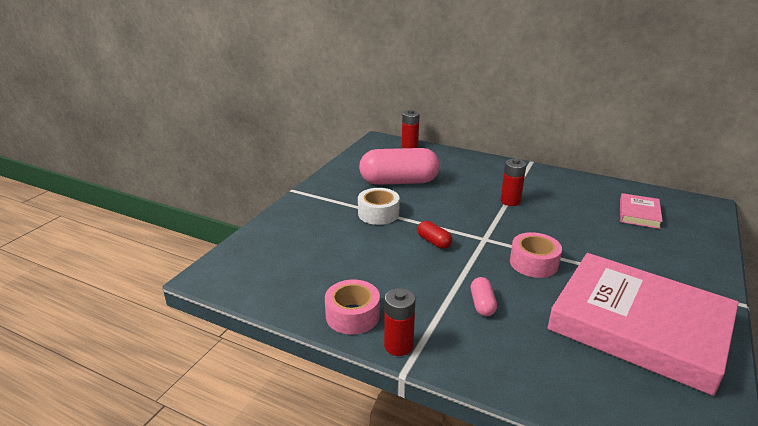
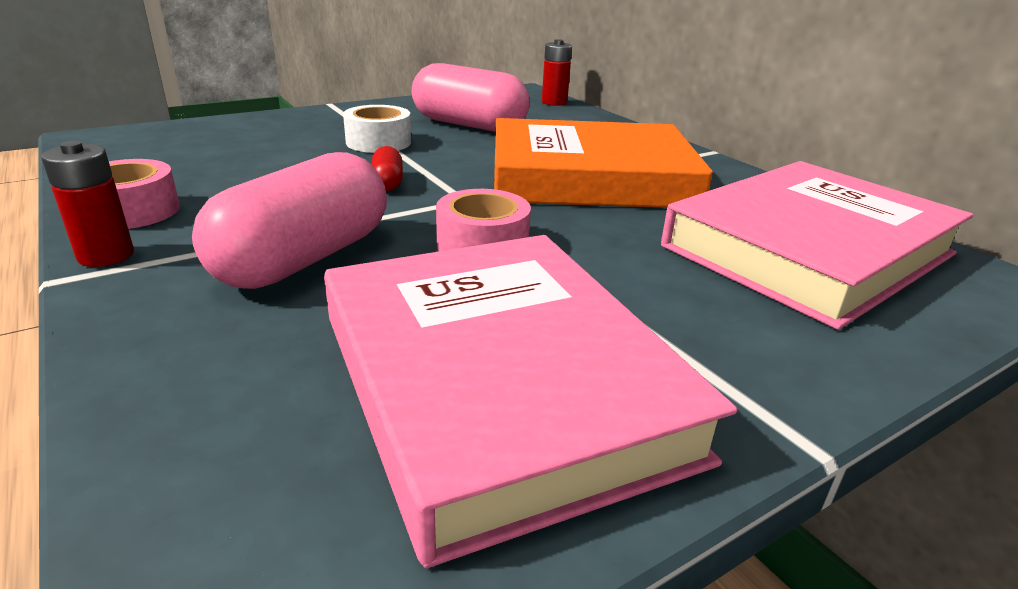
camera: 30 degrees right, 0 degrees up
(482, 304) = (304, 258): pink capsule -> pink capsule, size x2.32
(510, 201) = (590, 177): red battery -> orange book
(639, 214) = (808, 250): pink book -> pink book, size x2.38

